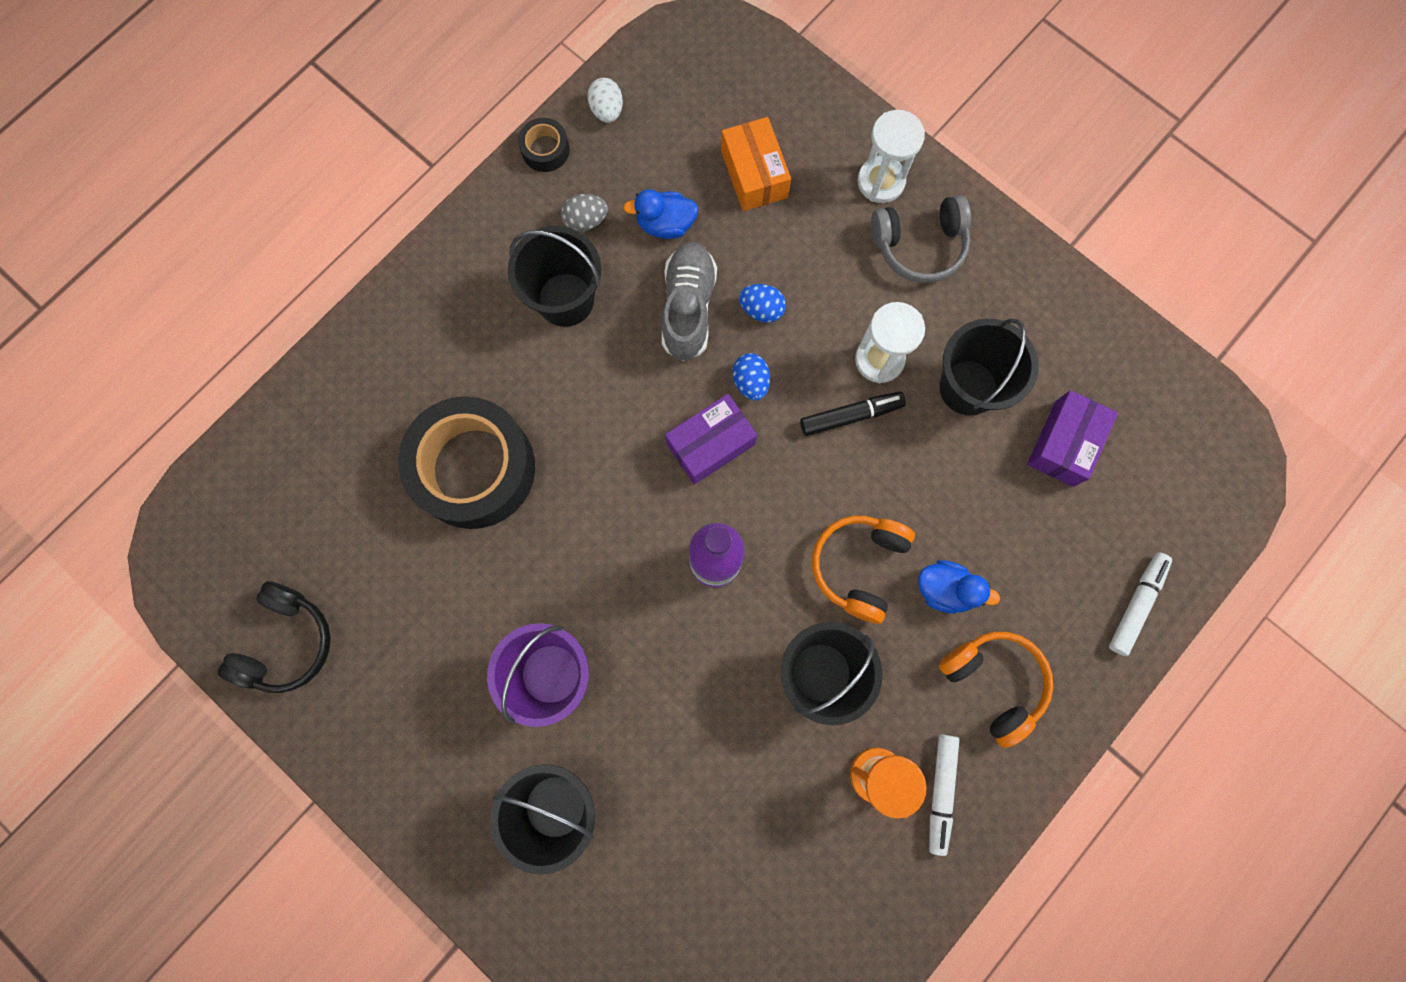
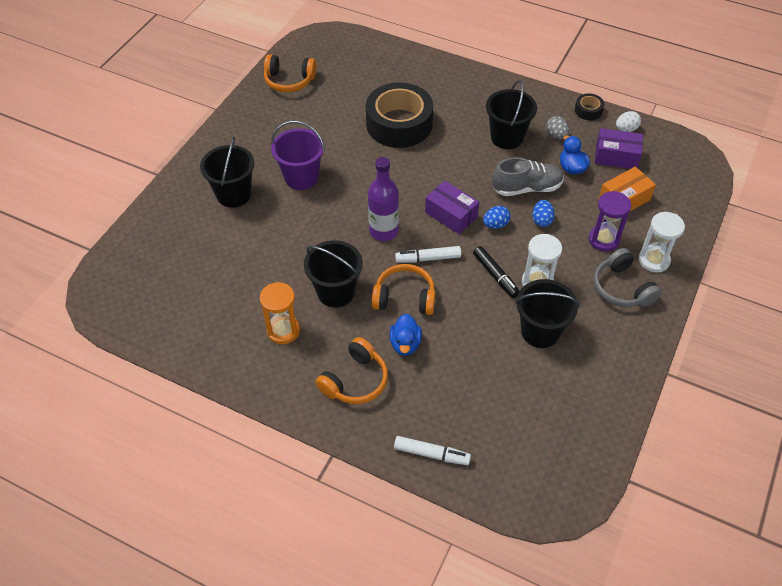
camera: 75 degrees right, 25 degrees down
(287, 642) = (289, 81): black headphones -> orange headphones
(824, 235) = (603, 240): none -> purple hourglass
(940, 792) = (281, 365): white marker -> white marker (428, 258)
(1064, 443) = (525, 392): purple box -> purple box (616, 156)

